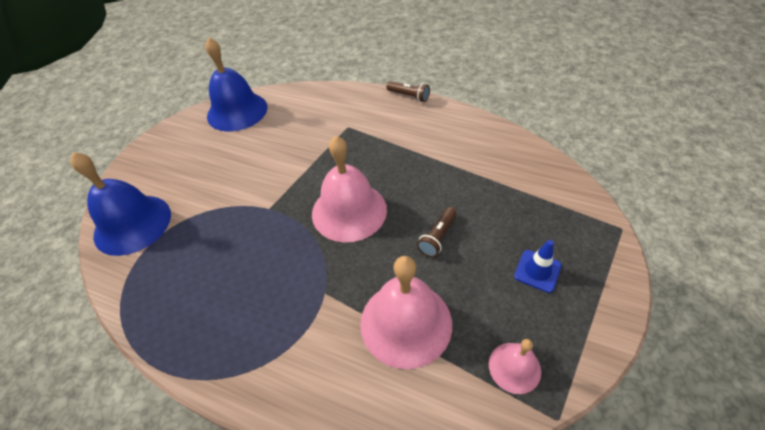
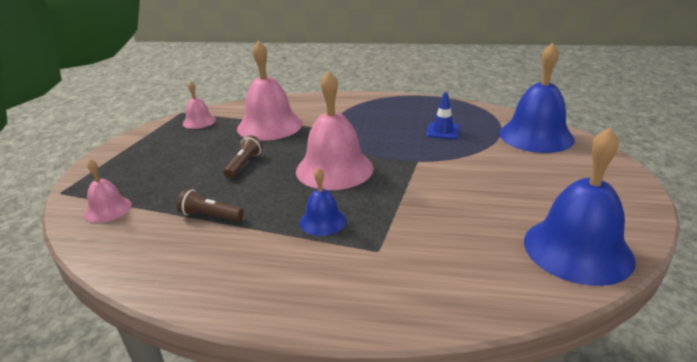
camera: 165 degrees right, 20 degrees down
(376, 153) = (323, 221): none -> blue bell
(409, 96) = (288, 323): brown flashlight -> brown flashlight (210, 216)
(537, 271) = (161, 158): blue traffic cone -> blue traffic cone (443, 131)
(555, 195) = (108, 209): none -> pink bell

